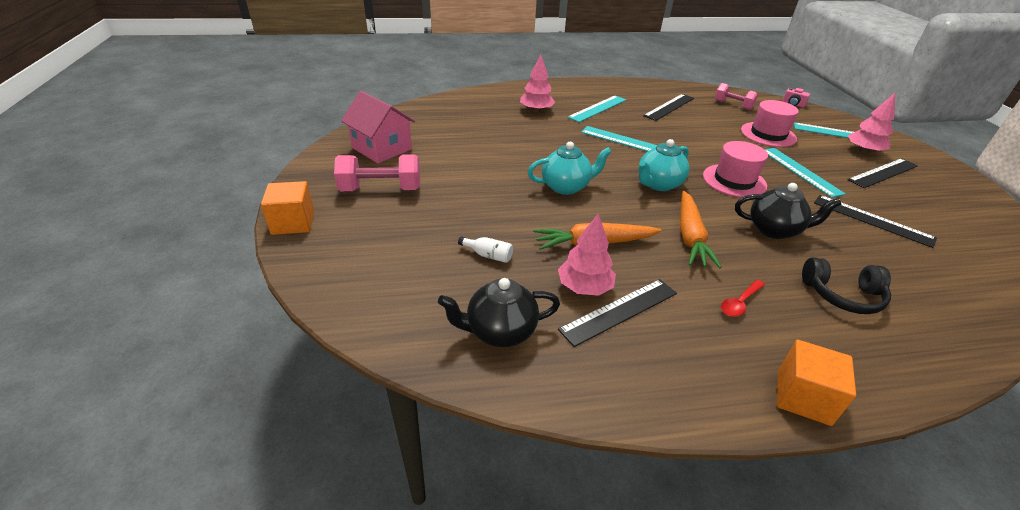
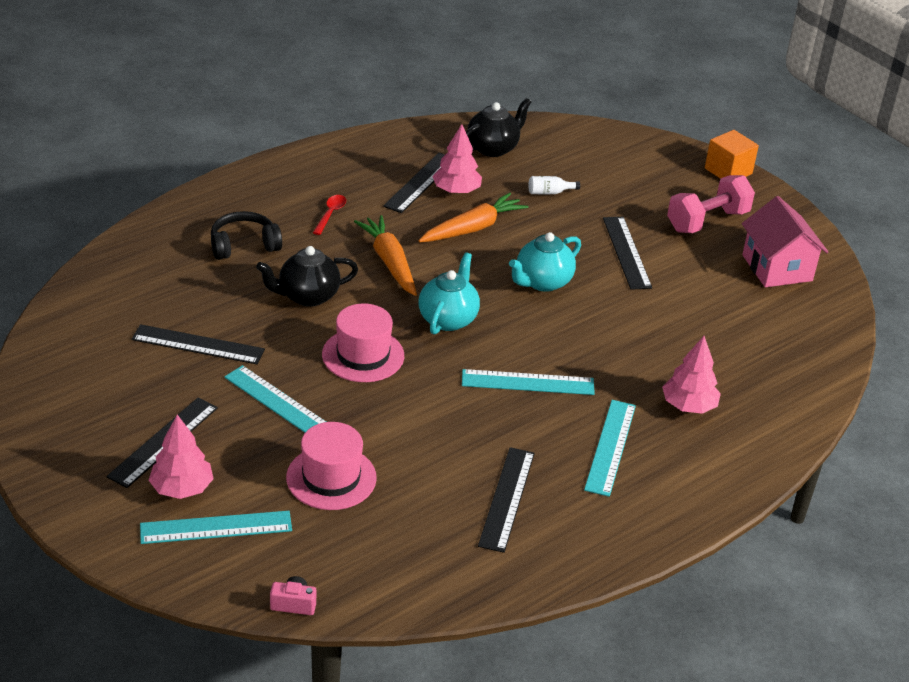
camera: 150 degrees right, 0 degrees up
(382, 148) = (777, 268): pink house -> pink house turned 60 degrees clockwise
(477, 187) = (627, 252): none -> black ruler
(732, 105) = (404, 551): pink dumbbell -> none
(803, 397) = (279, 167): orange cube -> none

